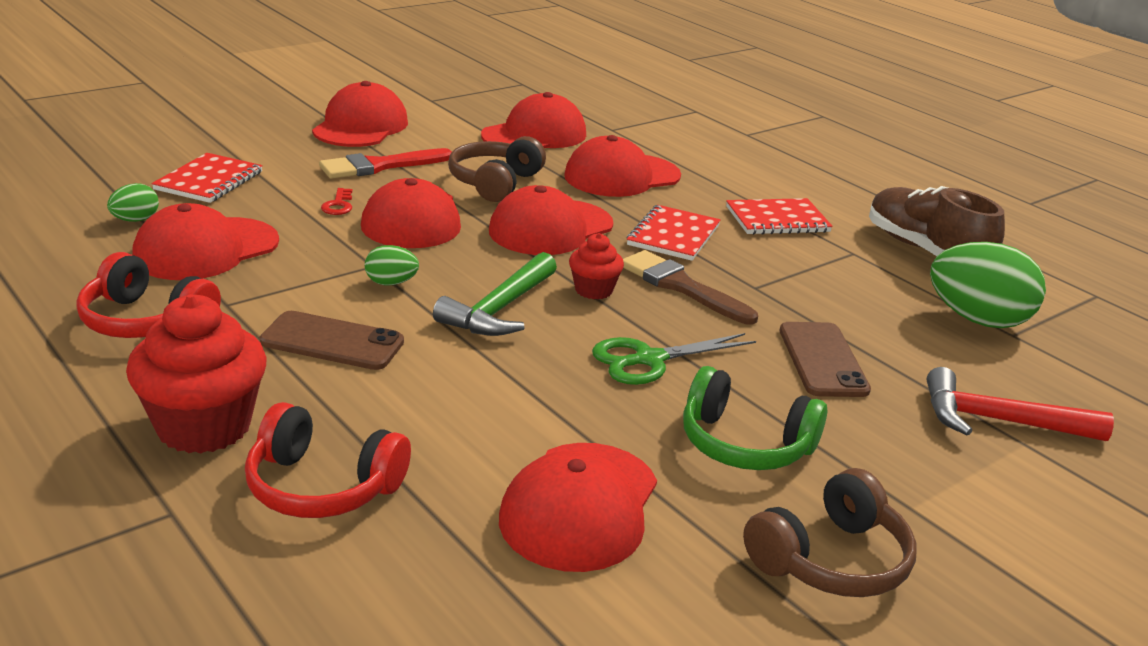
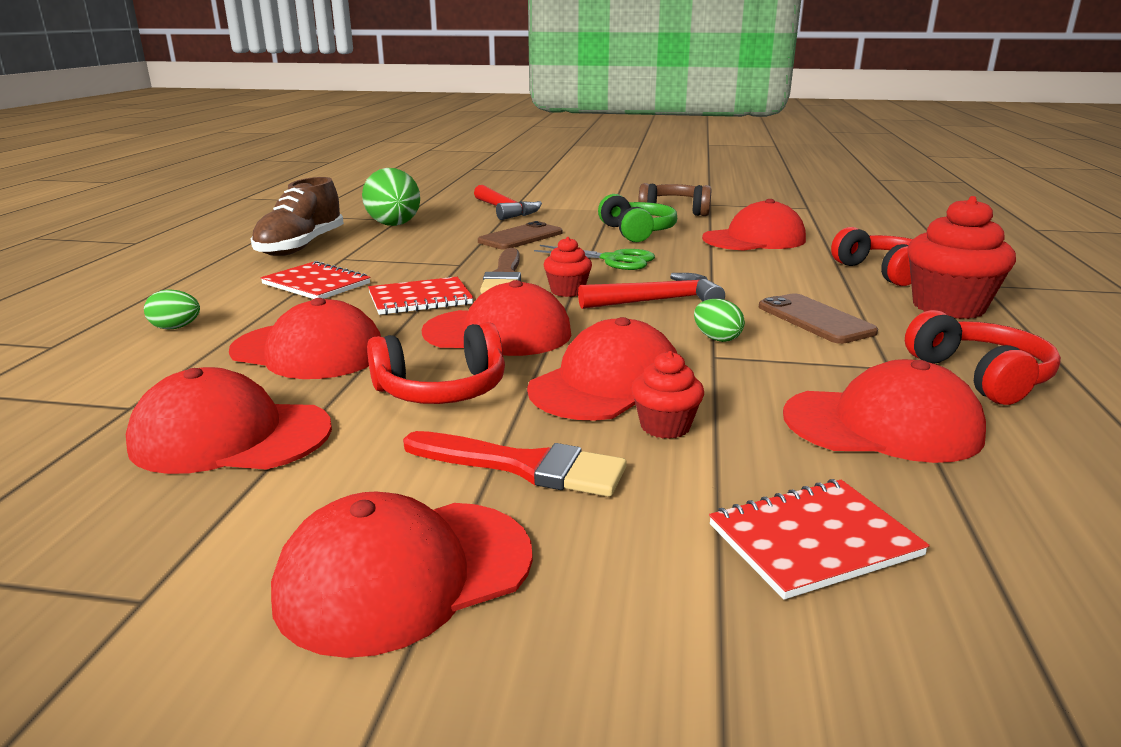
camera: 130 degrees left, 5 degrees down
(135, 220) = (970, 502): green egg -> green egg (176, 328)
(338, 205) = (665, 426): red key -> red cupcake
(495, 183) = (442, 390): brown headphones -> red headphones
(499, 309) = (658, 301): green hammer -> red hammer

